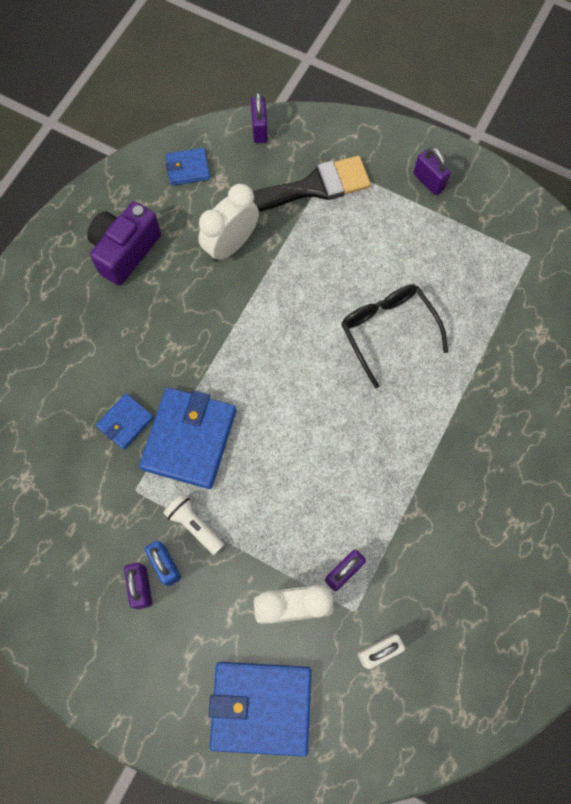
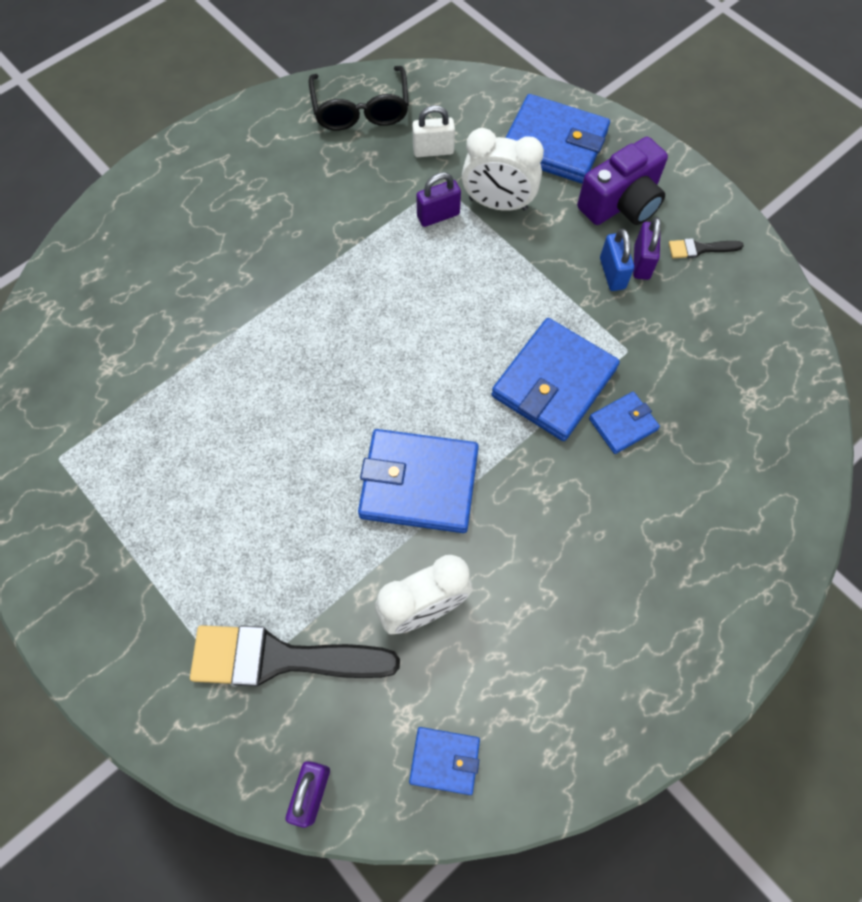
camera: 160 degrees left, 5 degrees down
(90, 623) = (700, 249): none -> black brush
(125, 251) = (572, 652): purple camera -> purple camera (621, 203)
(194, 525) = (573, 299): white flashlight -> none
(266, 324) = (419, 483): none -> blue wallet
(387, 330) = (278, 426): black glasses -> black glasses (361, 110)
(428, 181) = (117, 607): purple padlock -> none

